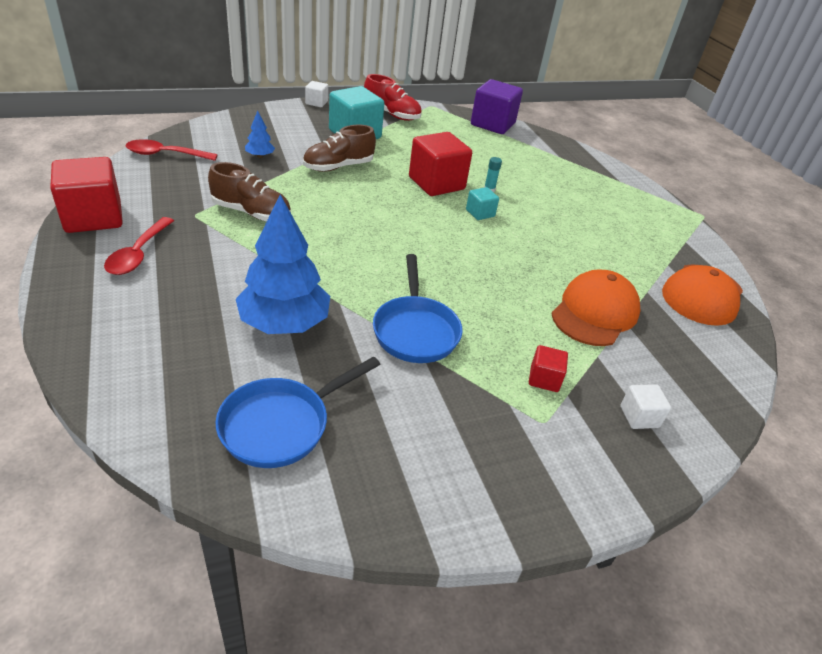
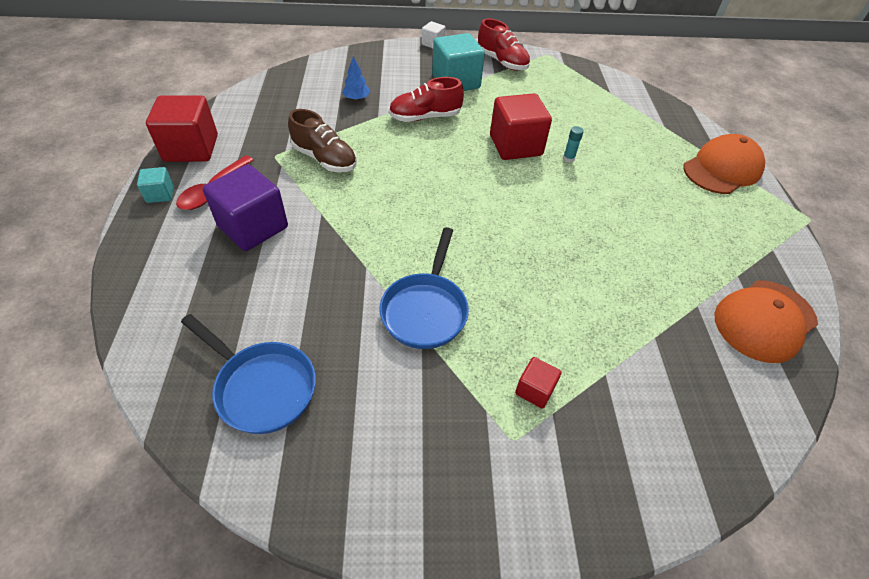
camera: 20 degrees right, 10 degrees up
(165, 154) = (275, 90): red spoon -> none
(281, 425) = (262, 387): blue pan -> blue pan turned 120 degrees counterclockwise
(284, 323) = (307, 281): blue tree -> none
(338, 167) = (425, 117): brown shoe -> red shoe
(480, 213) = (547, 185): turquoise cube -> turquoise cube (160, 194)
(492, 124) = (605, 81): purple cube -> purple cube (253, 227)
(595, 312) = (624, 321): orange cap -> orange cap (722, 169)
(639, 417) = (621, 457): white cube -> none

